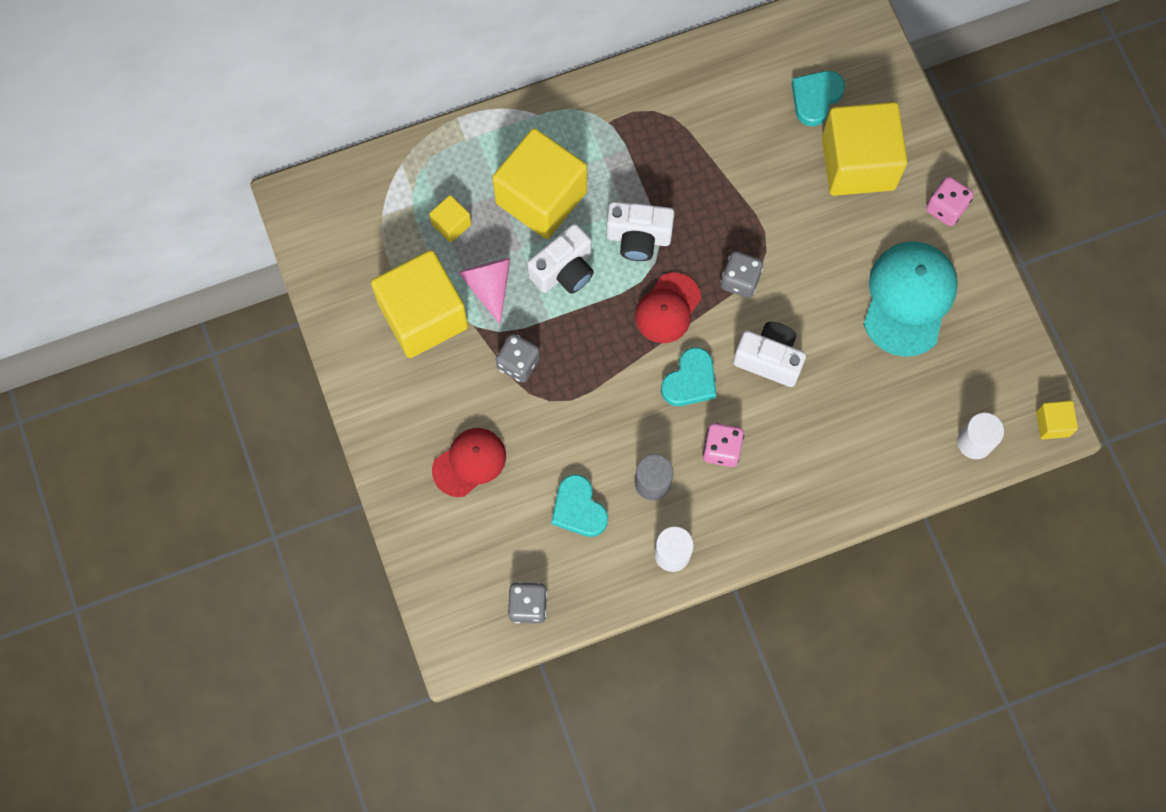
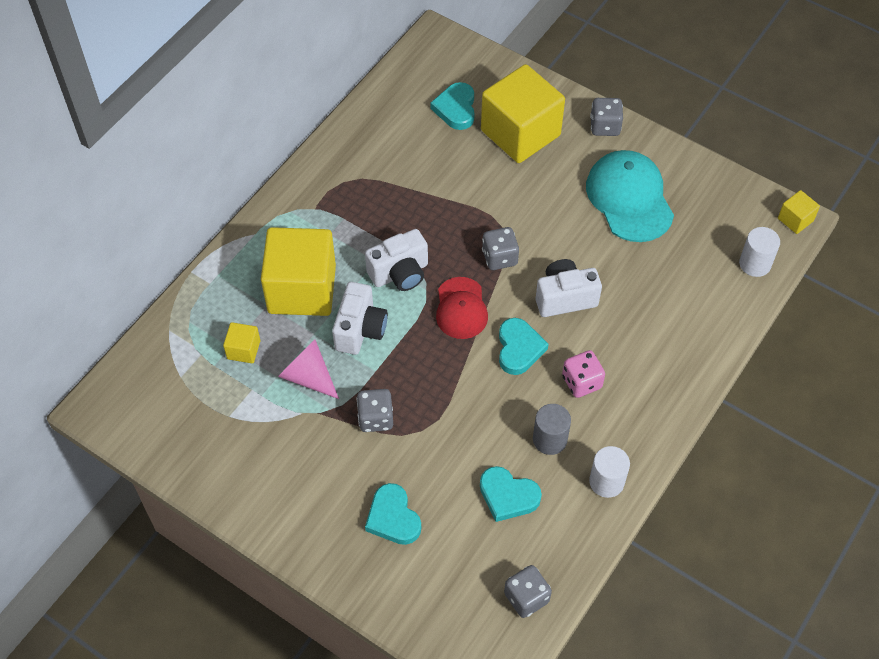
camera: 35 degrees left, 15 degrees down
(423, 316) = (271, 430): yellow cube -> none
(469, 462) = (393, 518): red cap -> turquoise heart
(945, 208) = (605, 126): pink dice -> grey dice

